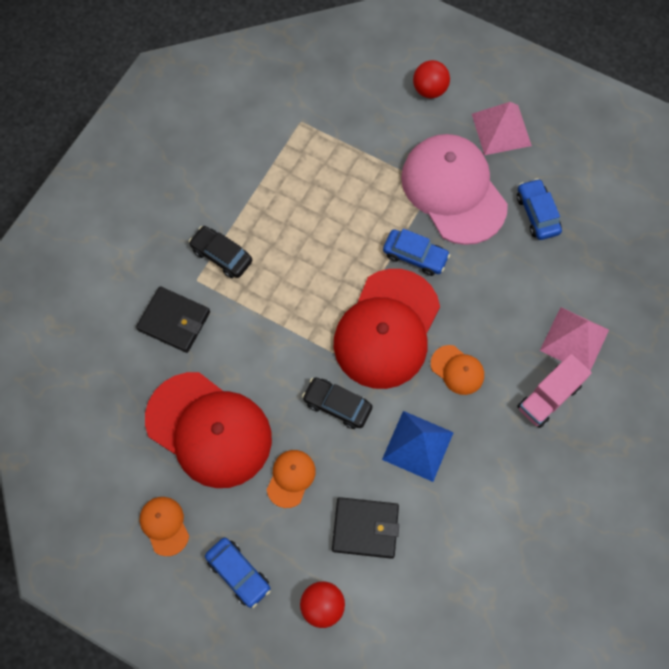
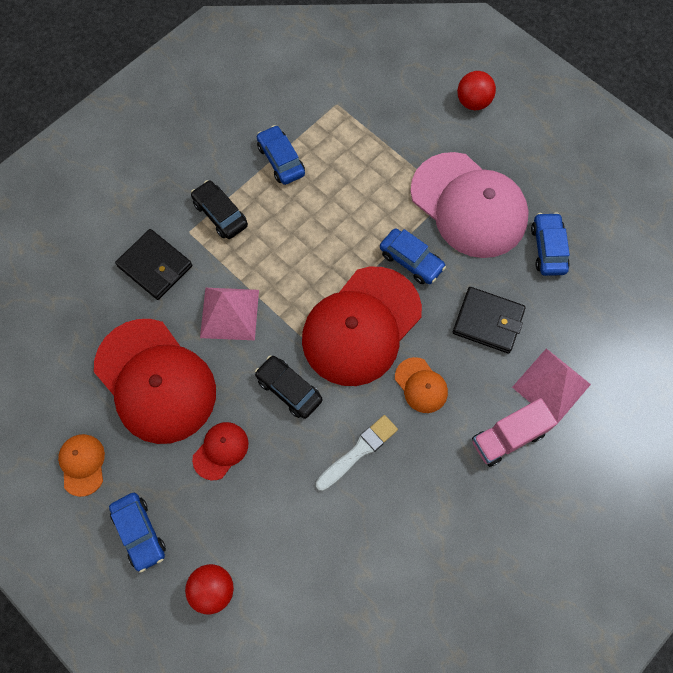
camera: 15 degrees right, 0 degrees up
(264, 189) = (281, 160): none -> blue car
(291, 478) = (221, 450): orange cap -> red cap
(365, 528) = (280, 521): black wallet -> black wallet (488, 321)
(418, 446) = (358, 452): blue pyramid -> white brush
(453, 190) = (469, 205): pink cap -> pink cap turned 150 degrees clockwise
(501, 129) = (534, 157): pink pyramid -> pink pyramid (229, 313)

